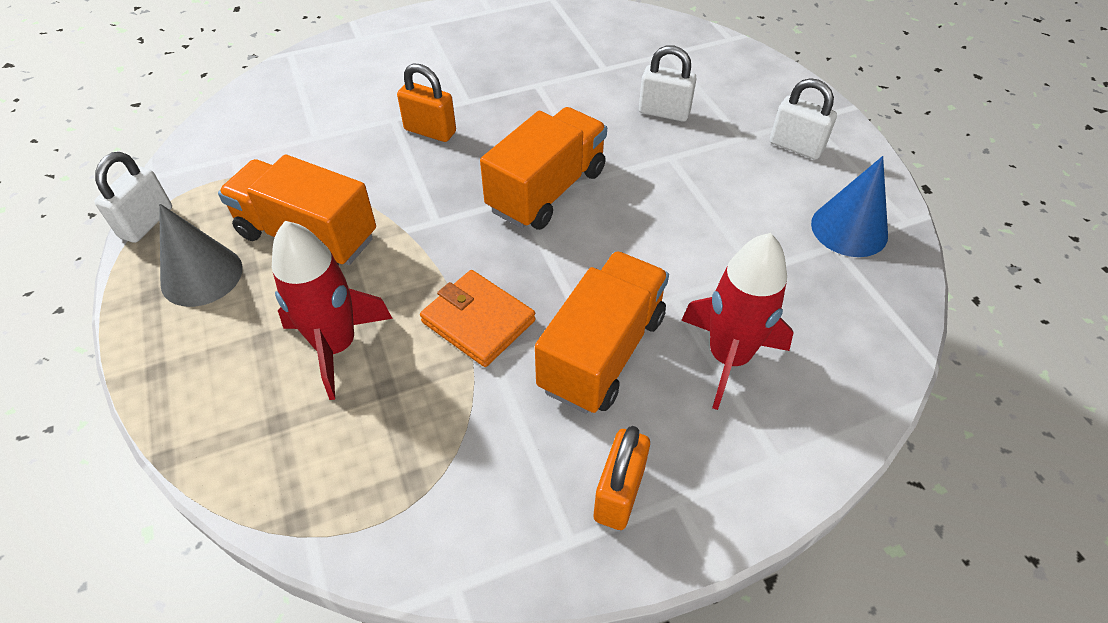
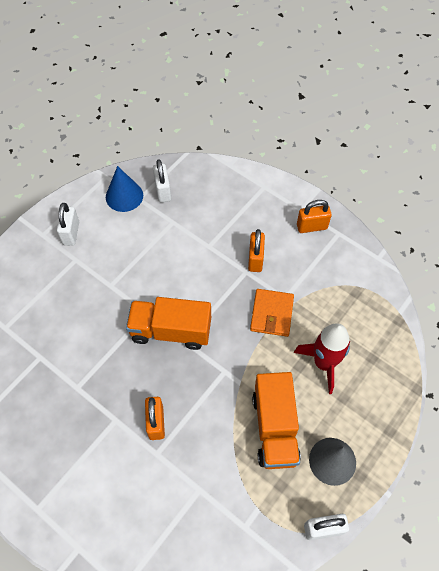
camera: 120 degrees left, 10 degrees up
(602, 352) = (255, 259): orange truck -> orange padlock
(664, 112) = (71, 304): white padlock -> white padlock (163, 191)
(728, 357) = (228, 216): red rocket -> none

